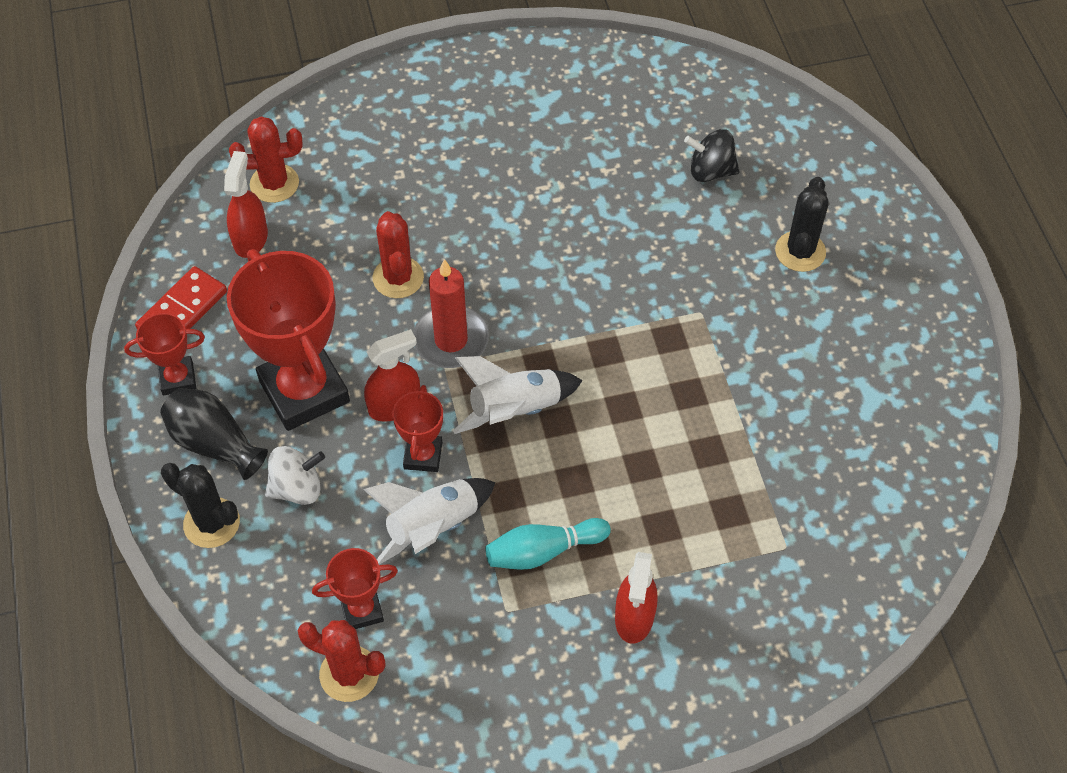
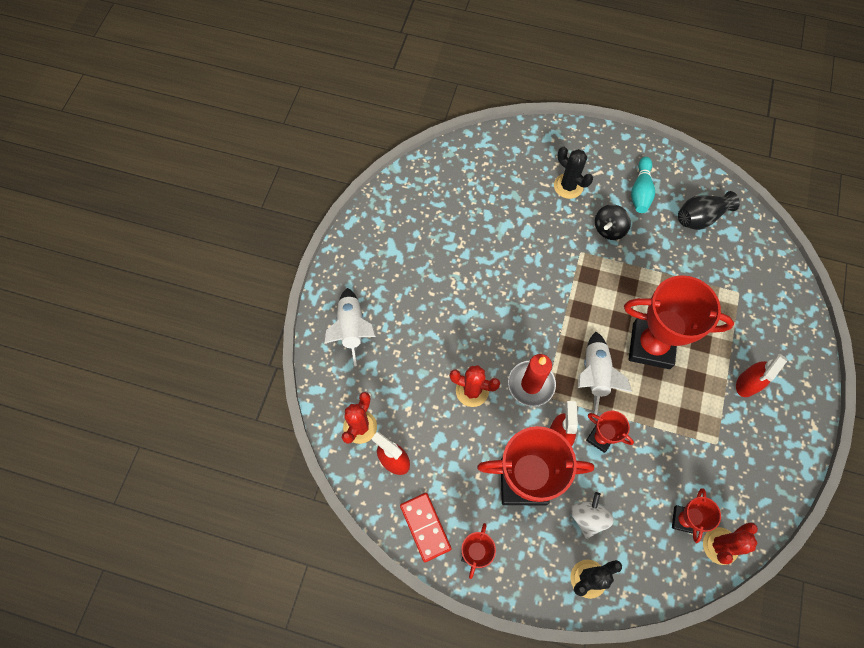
camera: 60 degrees left, 10 degrees up
(214, 443) = (533, 552): black vase -> black vase (700, 217)
(433, 527) = (649, 456): white rocket -> white rocket (352, 329)
(543, 551) = (689, 407): turquoise bowling pin -> turquoise bowling pin (640, 191)
(609, 462) = (651, 346): none -> red trophy
(634, 617) = (747, 383): red spray bottle -> red spray bottle turned 90 degrees clockwise
(710, 171) = (492, 197): black spinning top -> black spinning top (609, 229)

